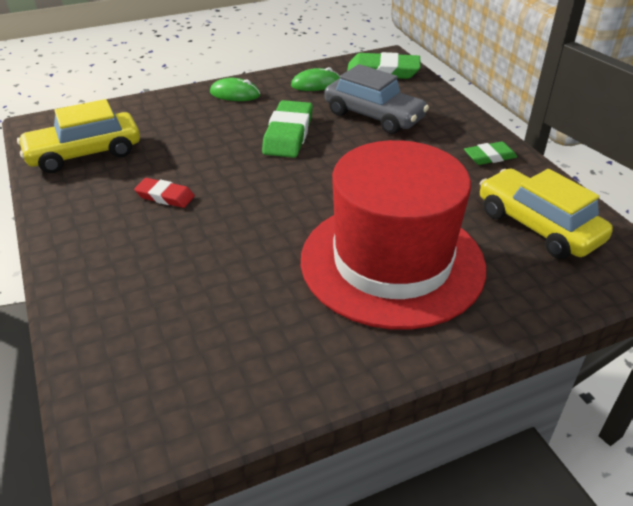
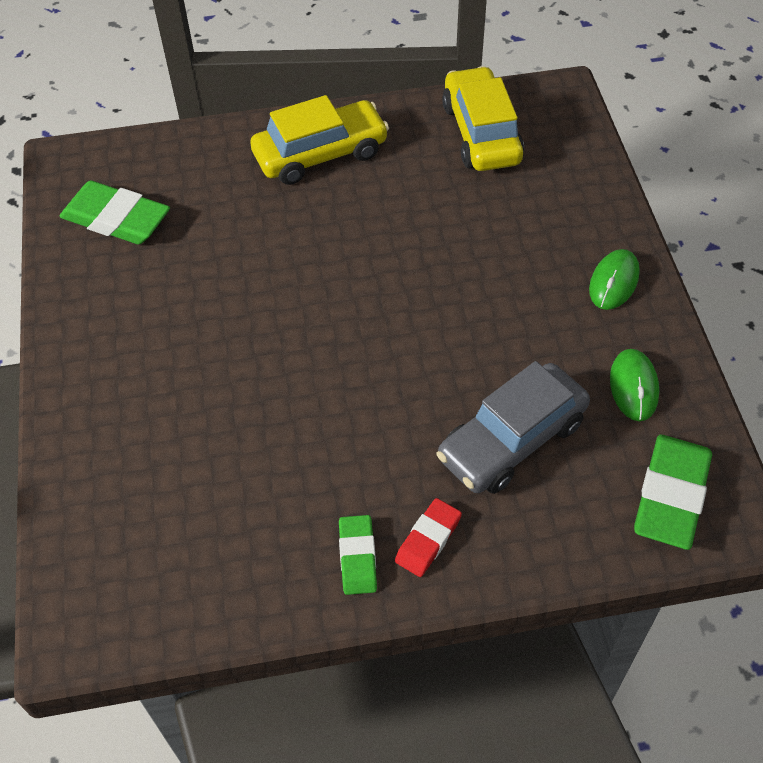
camera: 105 degrees right, 15 degrees up
(165, 196) = (372, 198): red eraser -> red eraser (428, 540)
(288, 134) = (481, 326): green eraser -> green eraser (116, 219)
(392, 262) = (185, 374): red hat -> none
(537, 226) = (186, 547): yellow car -> yellow car (320, 154)

